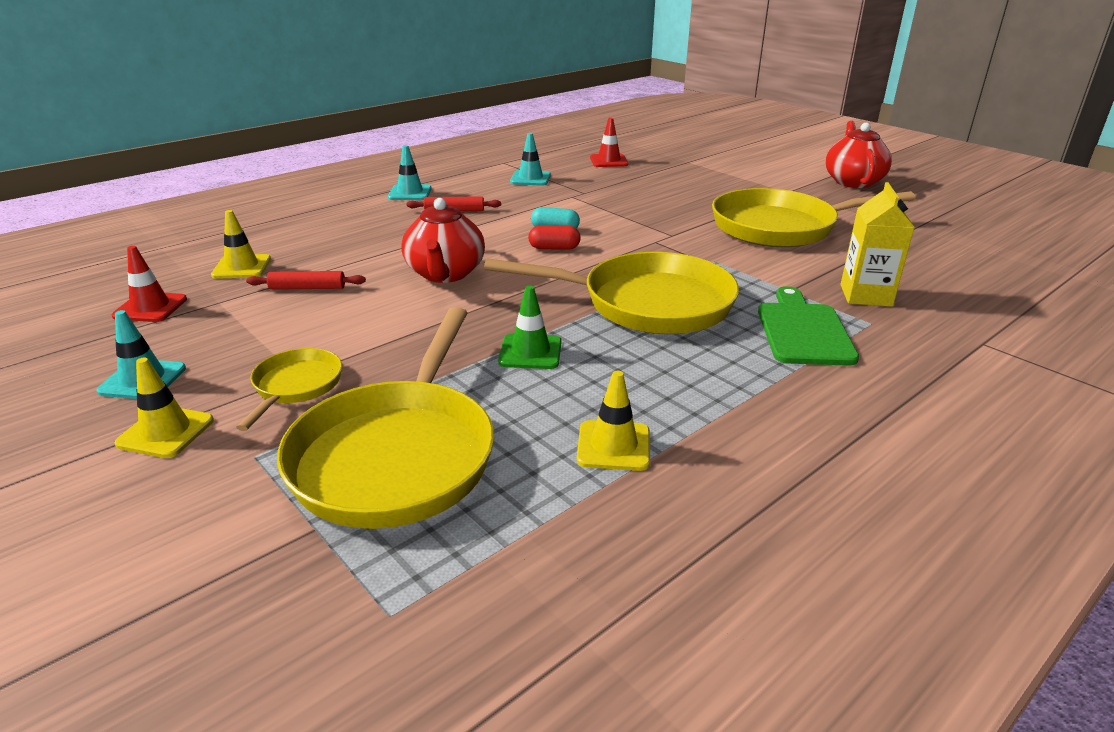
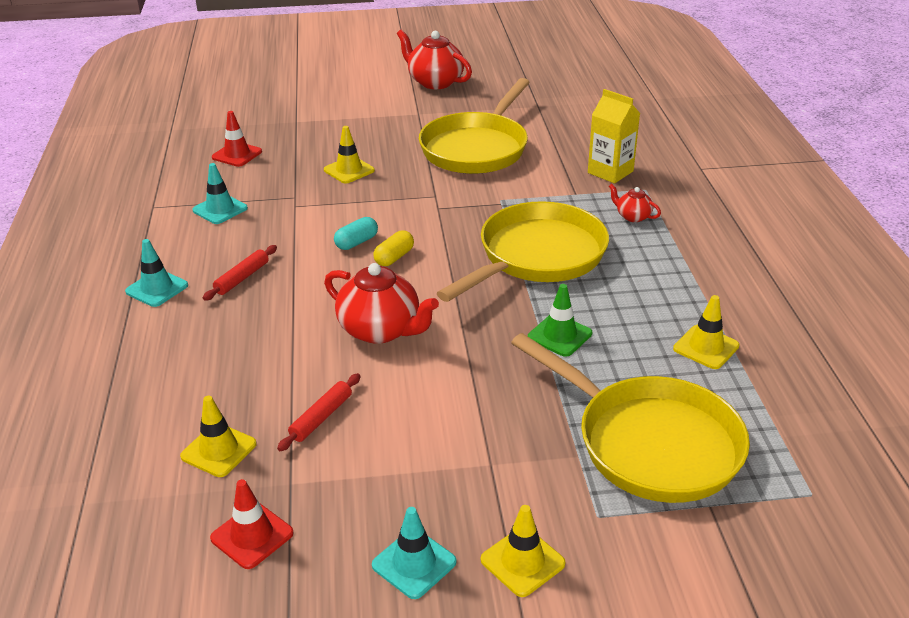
camera: 55 degrees left, 5 degrees up
(296, 386) = (509, 470): yellow pan -> none
(554, 248) = (394, 257): red capsule -> yellow capsule
(653, 196) = (349, 170): none -> yellow traffic cone
(803, 331) = (632, 216): green cutting board -> red teapot

